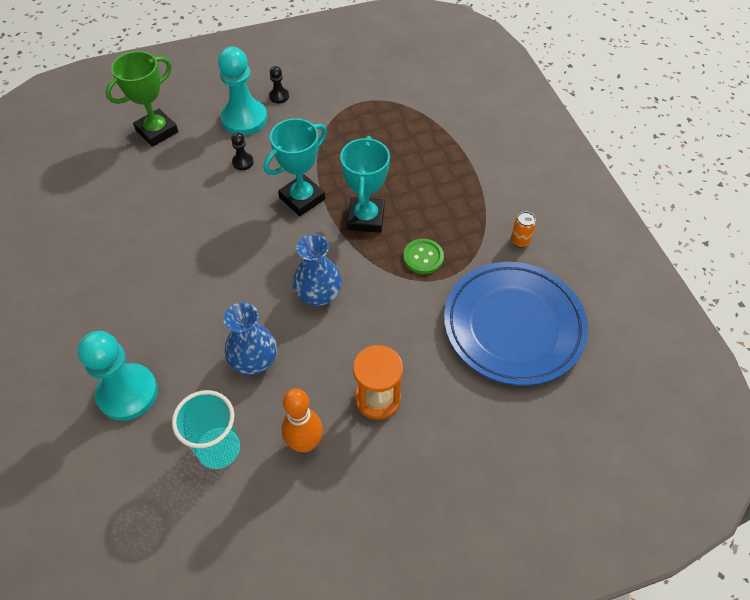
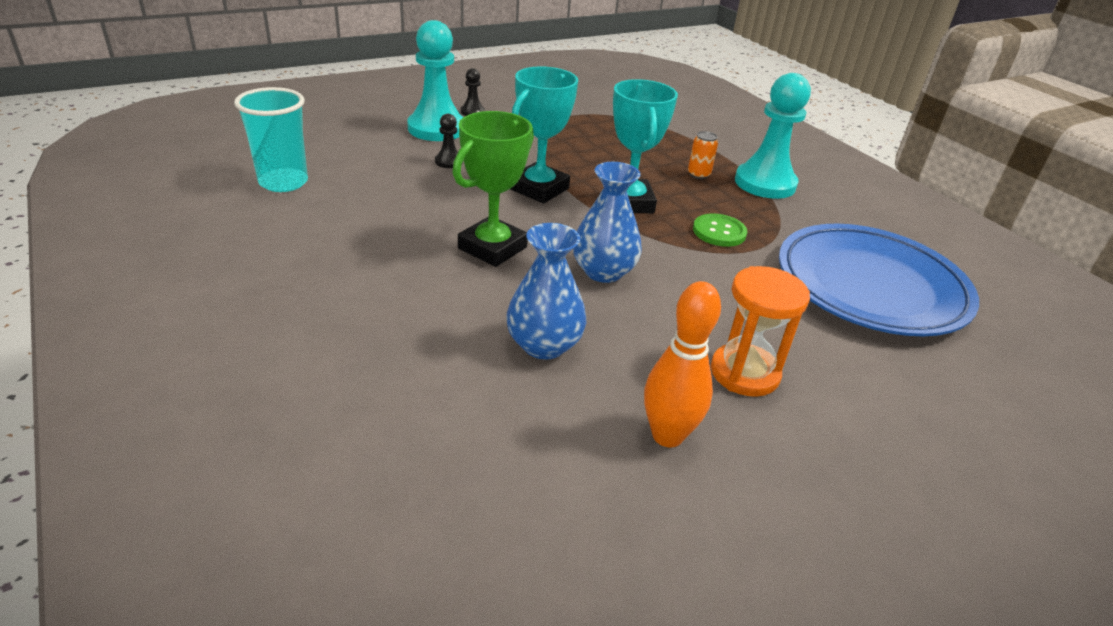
camera: 15 degrees left, 20 degrees down
(128, 393) = (354, 400): turquoise pawn -> turquoise pawn (765, 183)
(157, 131) = (325, 140): green trophy -> green trophy (492, 248)
(219, 449) = (533, 458): turquoise cup -> turquoise cup (283, 182)
(520, 241) = (823, 213): orange can -> orange can (698, 174)

